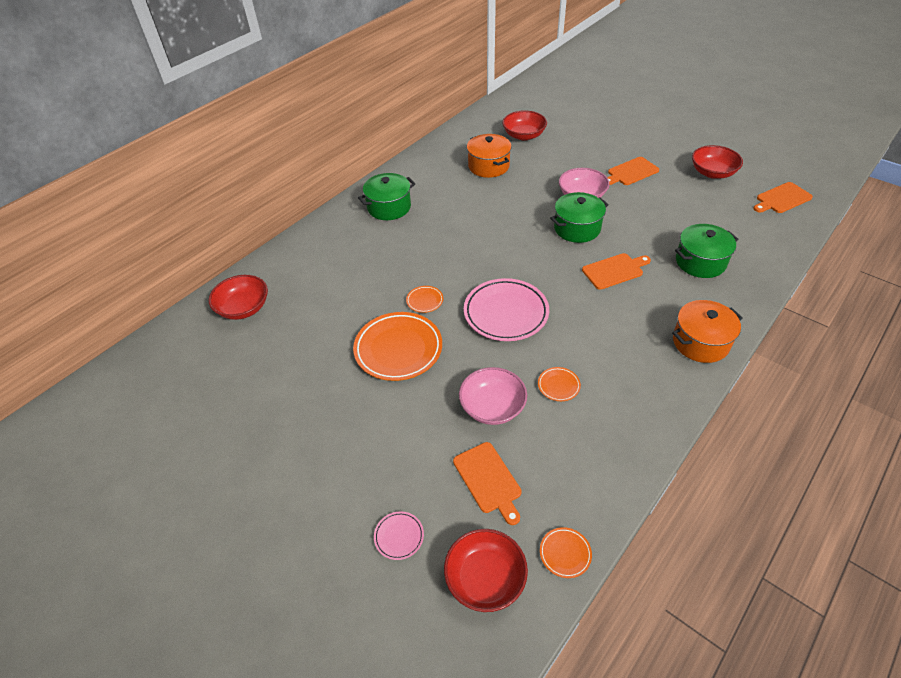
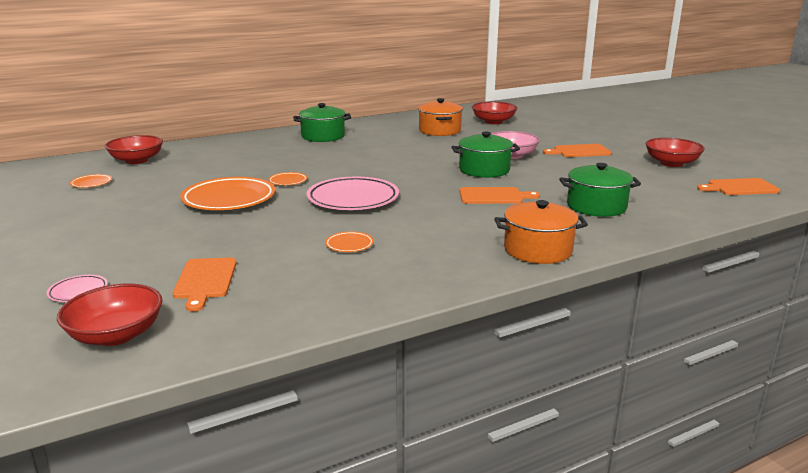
camera: 20 degrees right, 25 degrees down
(492, 407) = (268, 243): pink bowl -> none
(565, 553) = (215, 341): orange plate -> orange plate (91, 183)

